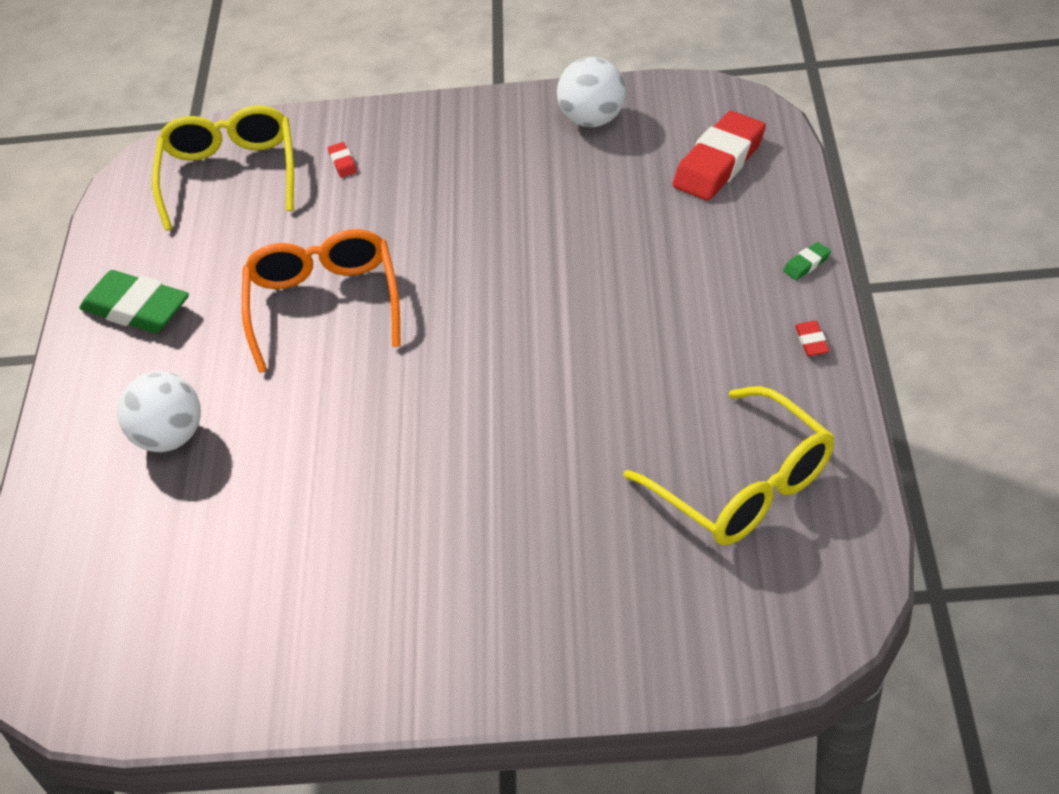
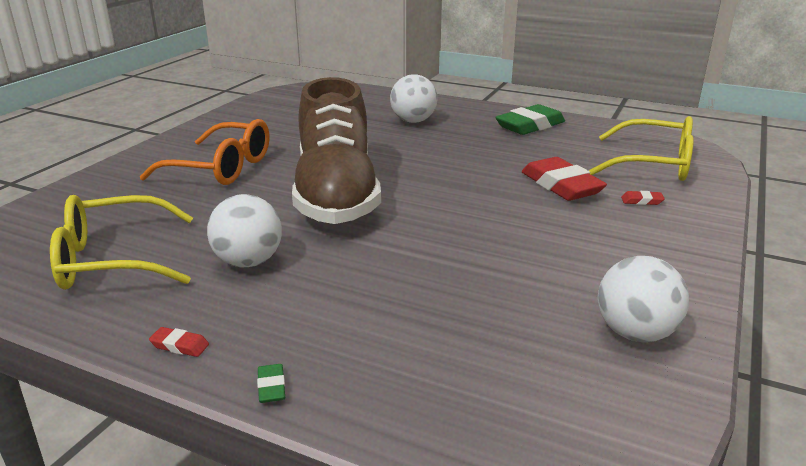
camera: 110 degrees right, 20 degrees down
(324, 305) = (476, 169): orange glasses -> orange glasses (221, 168)
(473, 392) = (336, 194): none -> brown shoe
(665, 378) = (248, 262): none -> white ball
(719, 163) = (490, 393): red eraser -> red eraser (561, 185)

